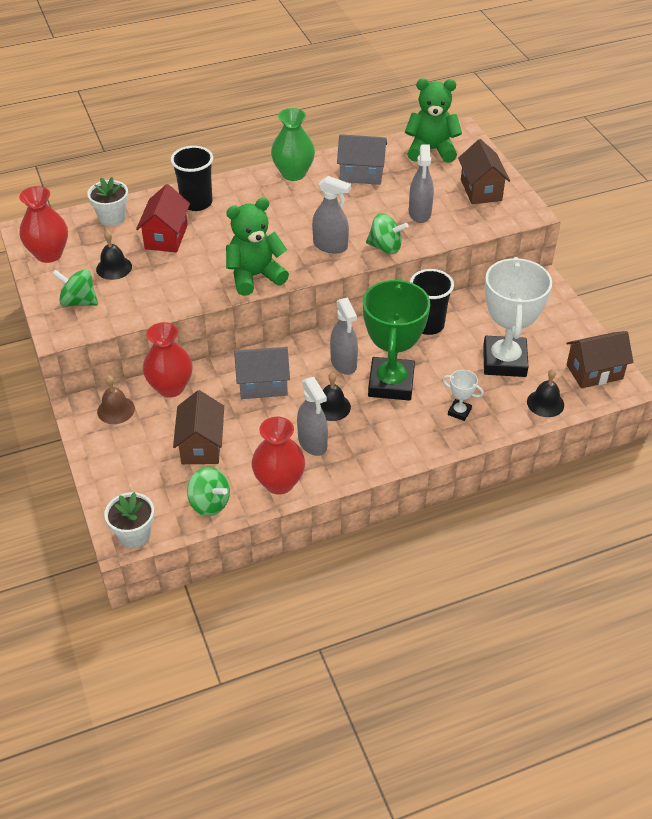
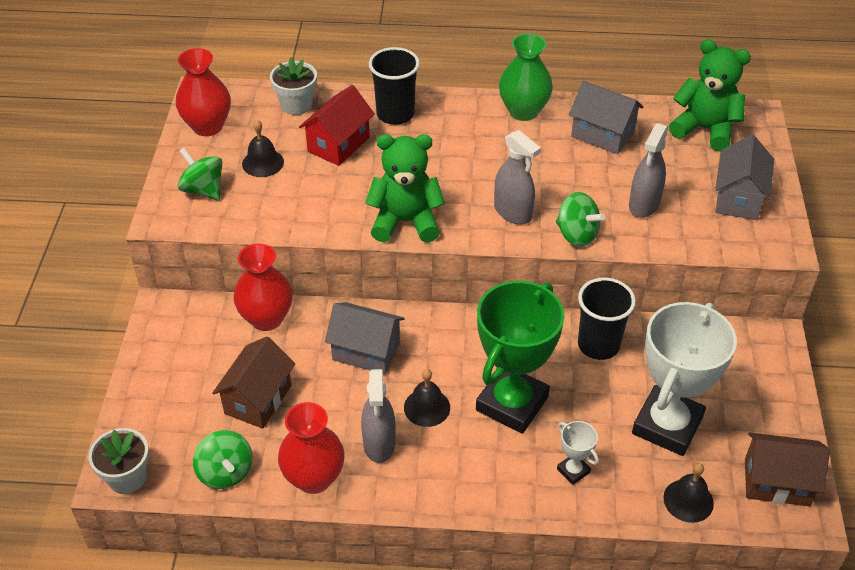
camera: 25 degrees right, 0 degrees up
(116, 410) = (195, 324): brown bell -> none
(343, 363) = (471, 358): grey spray bottle -> none
(481, 190) = (738, 198): brown house -> grey house

